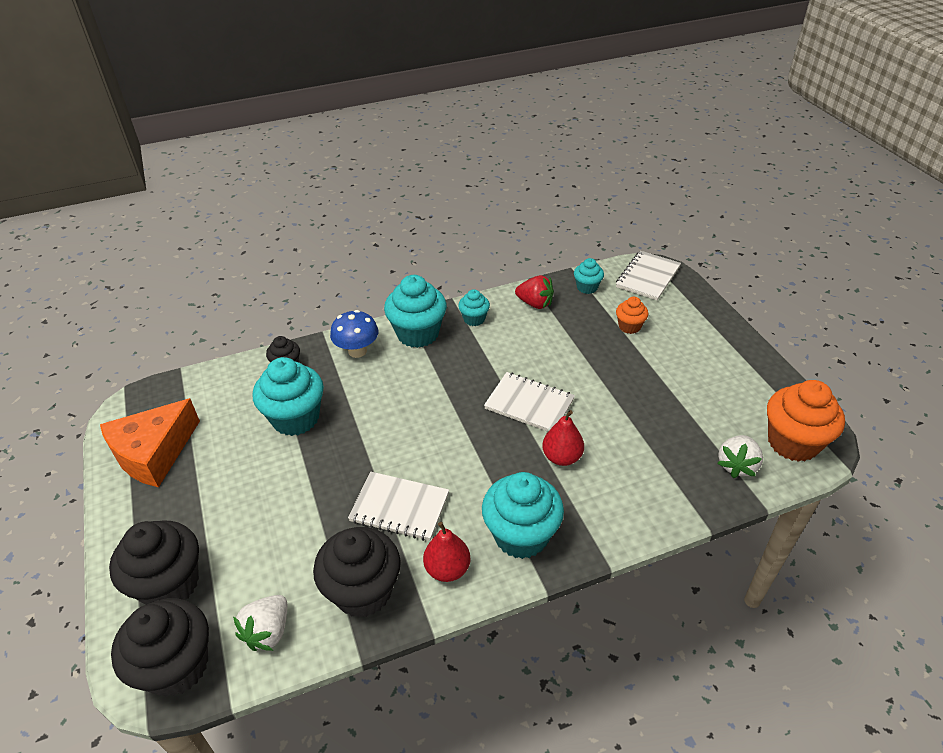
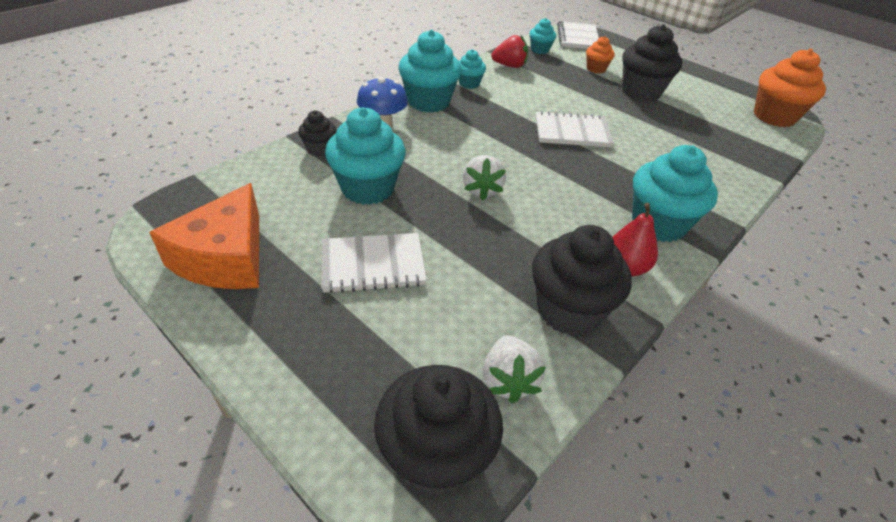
camera: 30 degrees left, 0 degrees up
(170, 584) = (354, 376): black cupcake -> black cupcake (641, 92)
(399, 507) = (537, 233): white notebook -> white notebook (373, 264)
(562, 457) = (633, 162): red pear -> none
(736, 465) = (756, 138): white strawberry -> white strawberry (482, 190)

